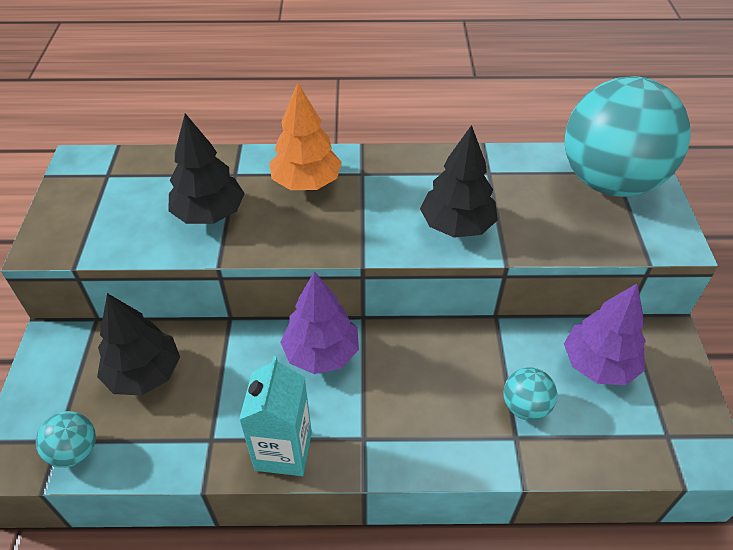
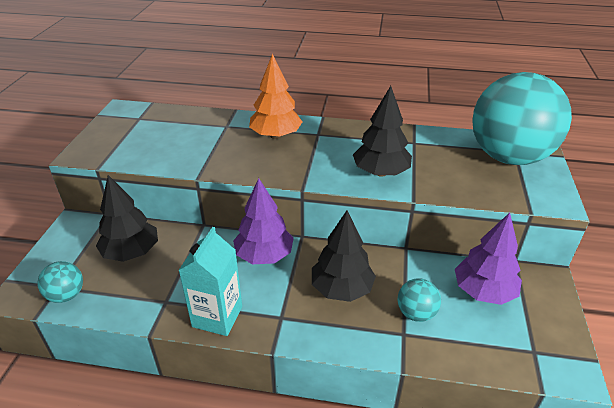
camera: 10 degrees right, 10 degrees down
(209, 214) = (201, 147): black tree -> black tree (341, 289)

